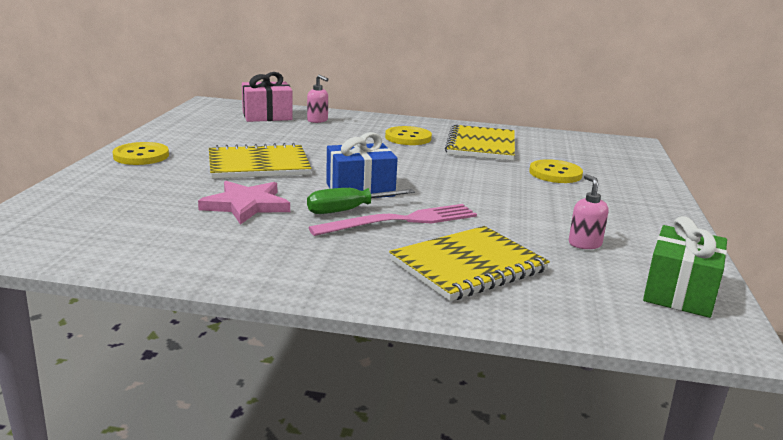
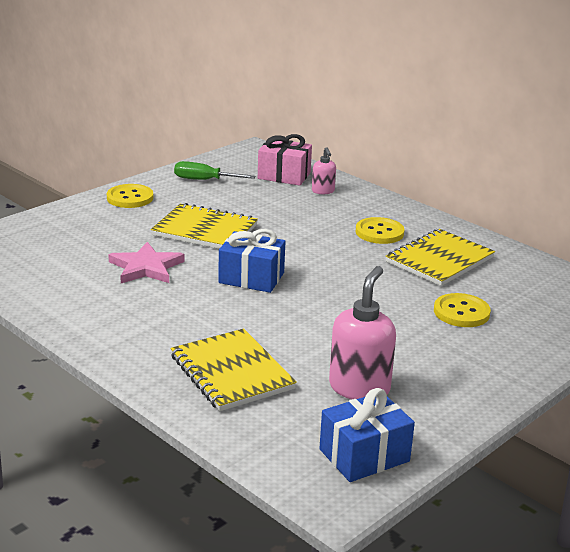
camera: 35 degrees right, 5 degrees up
(348, 210) = (214, 295): green screwdriver -> green screwdriver (204, 180)
(401, 221) = (240, 317): pink fork -> none
(468, 266) = (231, 372): yellow notebook -> yellow notebook turned 60 degrees clockwise
(584, 244) = (359, 388): pink soap dispenser -> pink soap dispenser, size x1.88
(680, 292) = (364, 455): green gift -> blue gift

